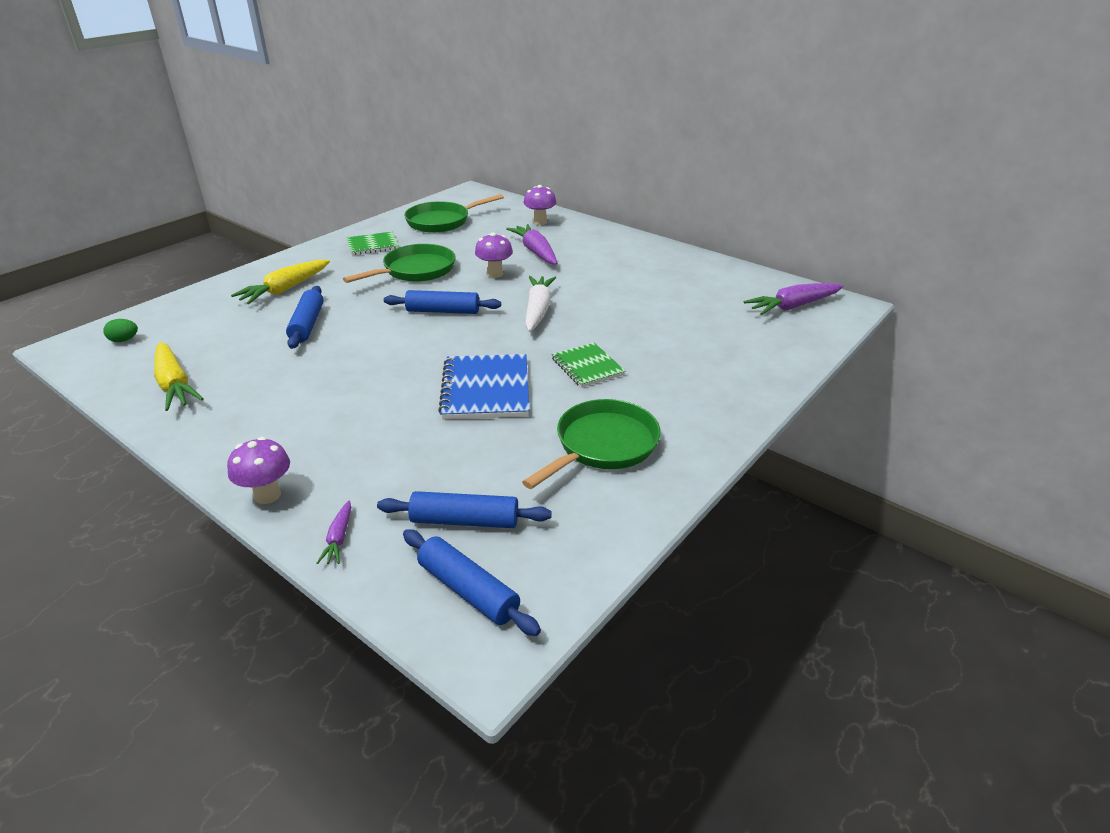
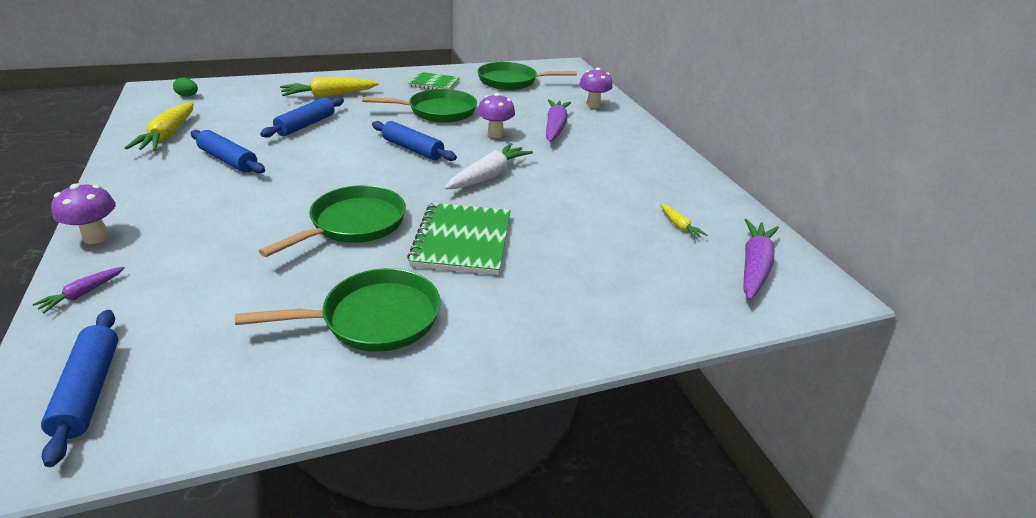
camera: 30 degrees right, 0 degrees up
(465, 521) = (177, 327): blue rolling pin -> blue rolling pin (228, 160)
(485, 389) = (353, 224): blue notebook -> green pan
(587, 367) = (462, 240): green notebook -> green notebook, size x1.58
(718, 297) = (679, 226): none -> yellow carrot
(792, 306) = (754, 266): purple carrot -> purple carrot turned 105 degrees clockwise

